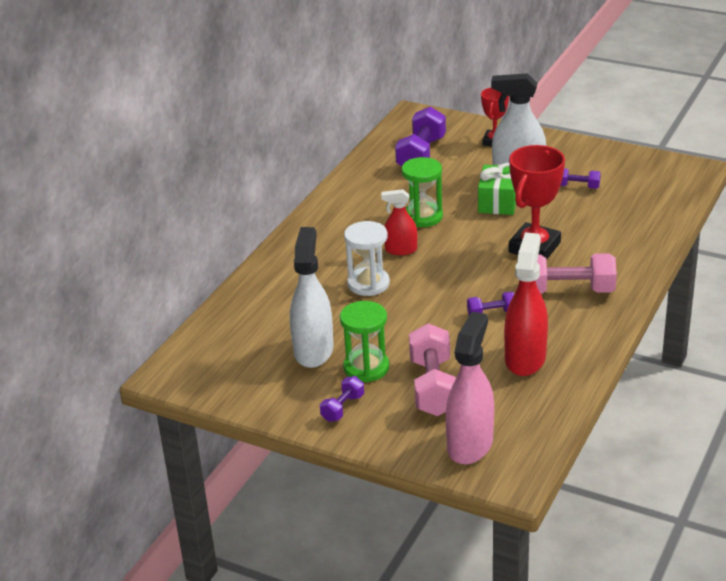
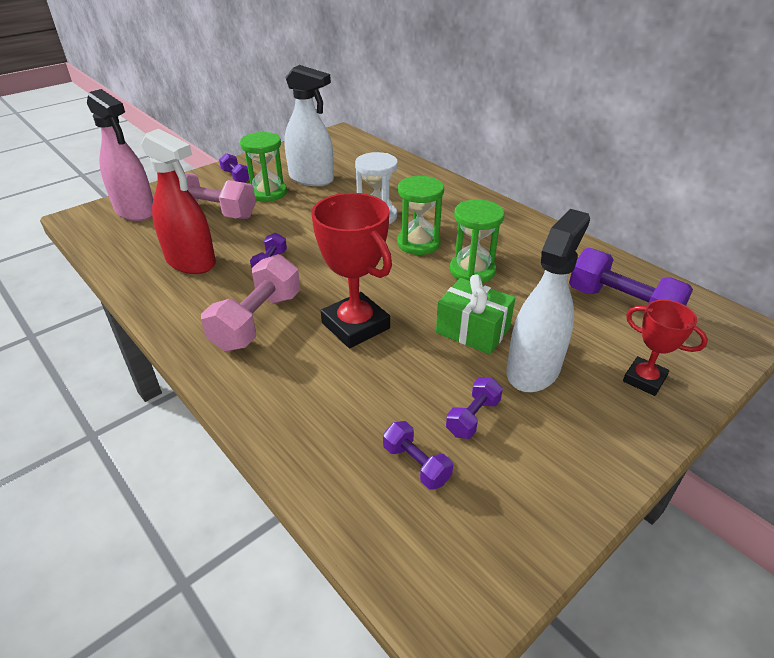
camera: 110 degrees right, 5 degrees up
(401, 250) = (418, 243): red spray bottle -> green hourglass
(628, 195) = (416, 464): none -> purple dumbbell

